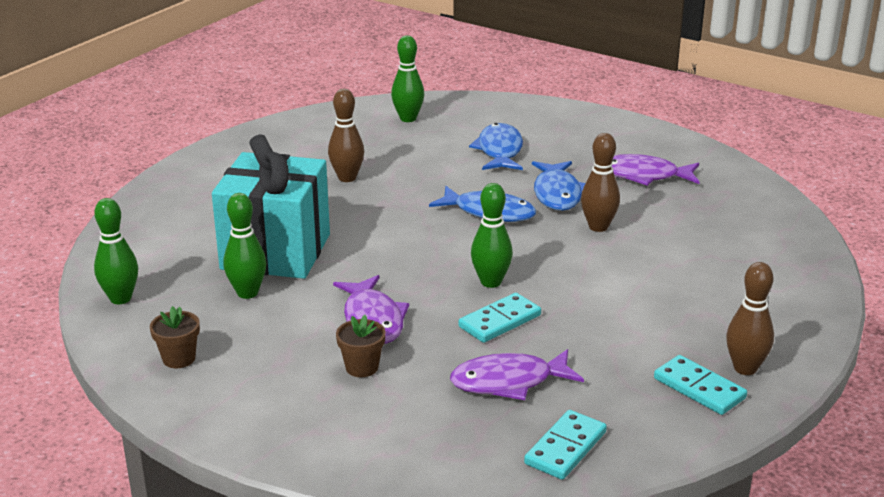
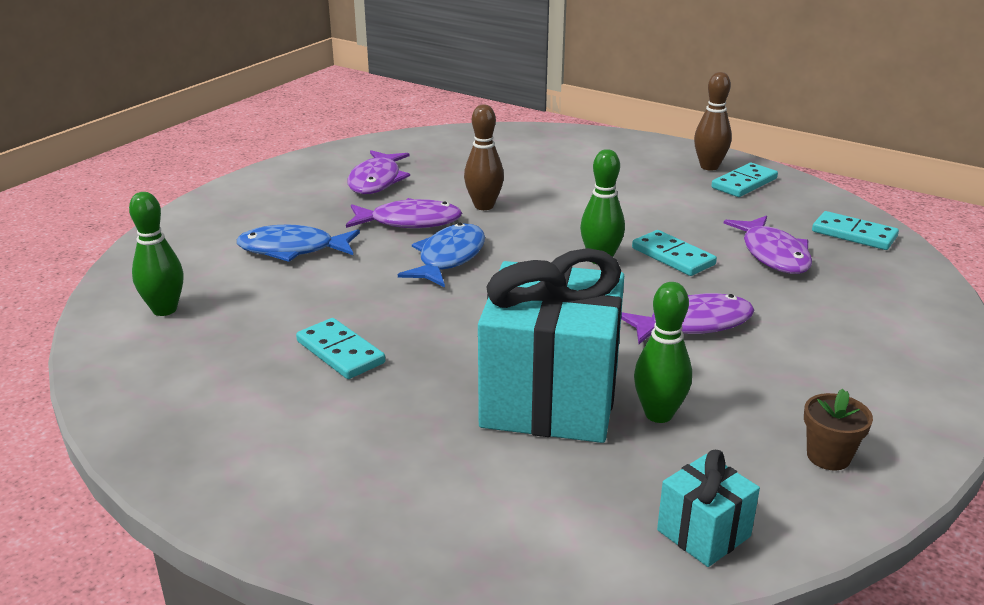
camera: 90 degrees left, 0 degrees up
(120, 298) = (703, 533): green bowling pin -> turquoise gift
(347, 178) = (340, 352): brown bowling pin -> turquoise domino
(362, 367) = (785, 328): brown flower pot -> none
(557, 194) = (410, 222): blue fish -> purple fish

